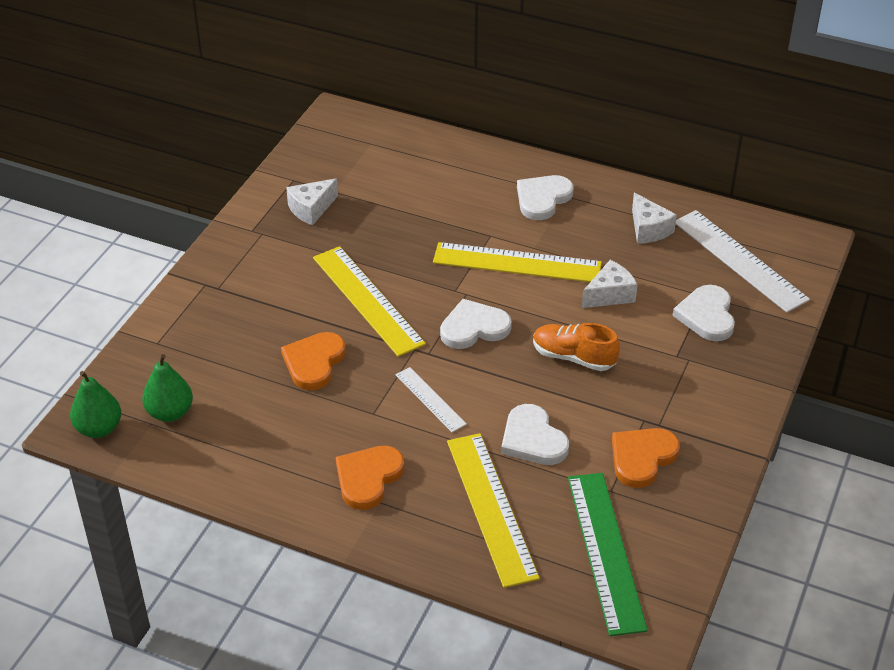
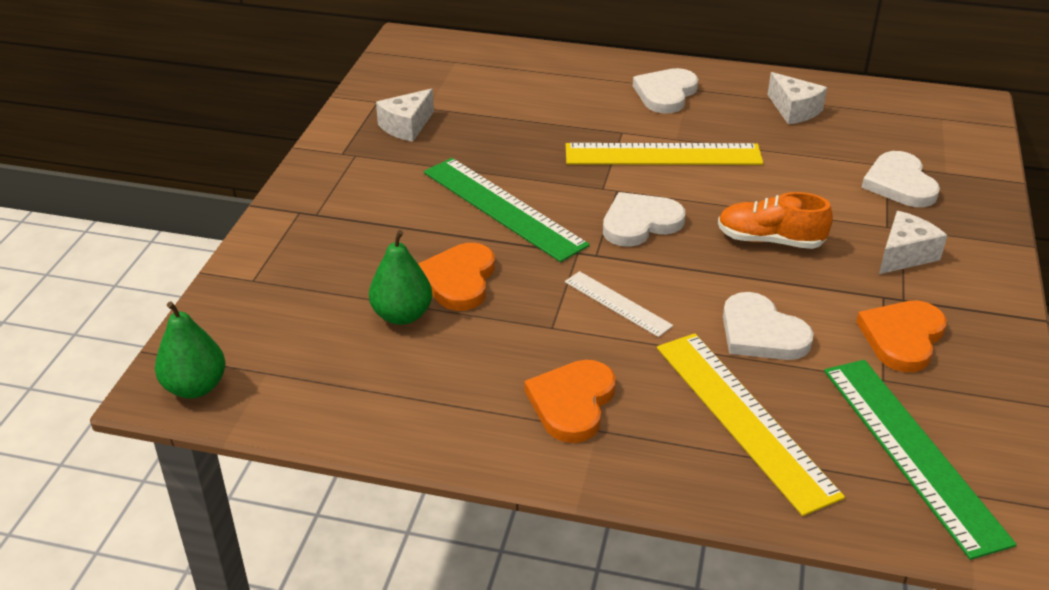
camera: 10 degrees left, 5 degrees down
(170, 413) = (288, 357): green pear -> green pear (402, 315)
(367, 300) = (503, 208): yellow ruler -> green ruler
(610, 295) = (781, 175): white cheese -> white cheese (904, 255)
(739, 260) = (906, 129): white ruler -> none

